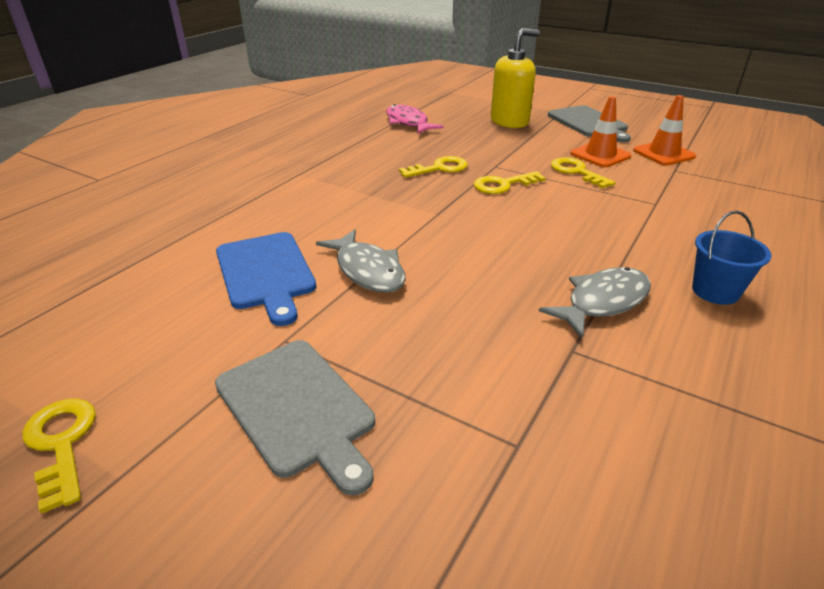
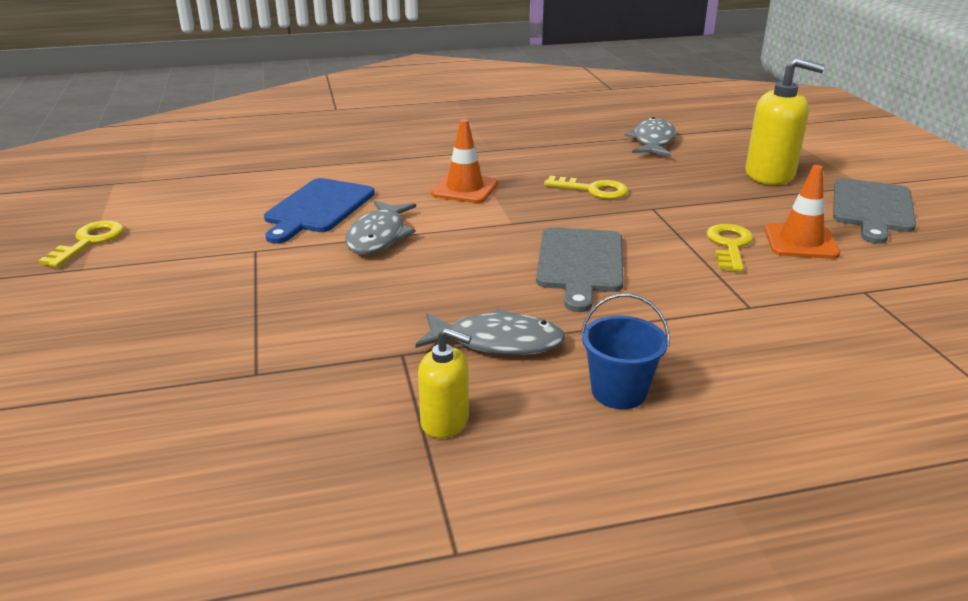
camera: 45 degrees right, 5 degrees down
(298, 409) = (195, 286): grey cutting board -> grey cutting board (580, 263)
(408, 123) = (653, 141): pink fish -> grey fish
(503, 185) = (622, 225): yellow key -> none
(663, 154) = (894, 272): orange traffic cone -> orange traffic cone (465, 189)
(694, 378) = (445, 421): none -> yellow soap dispenser

